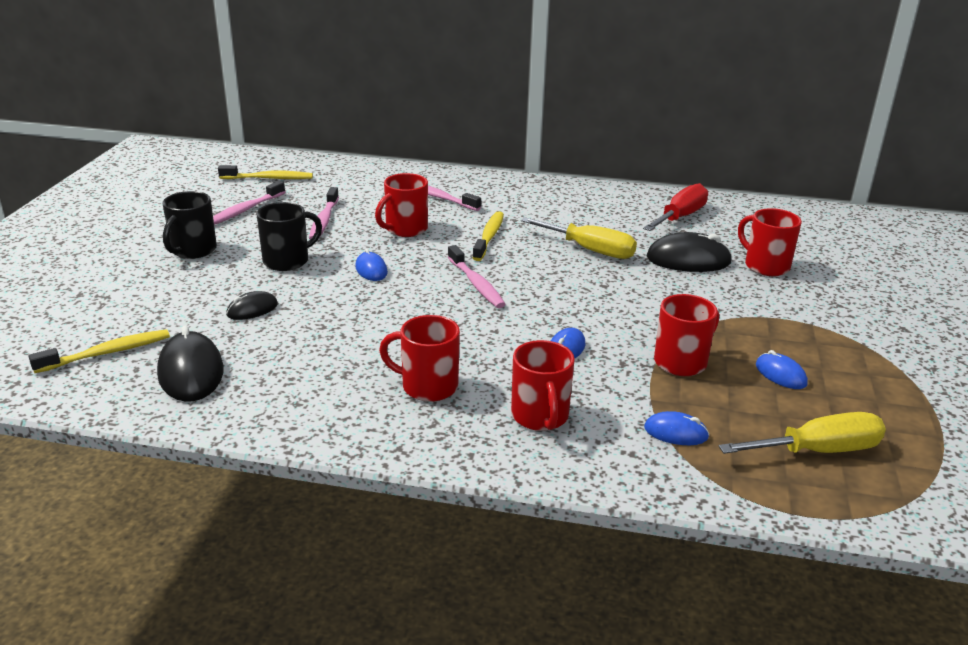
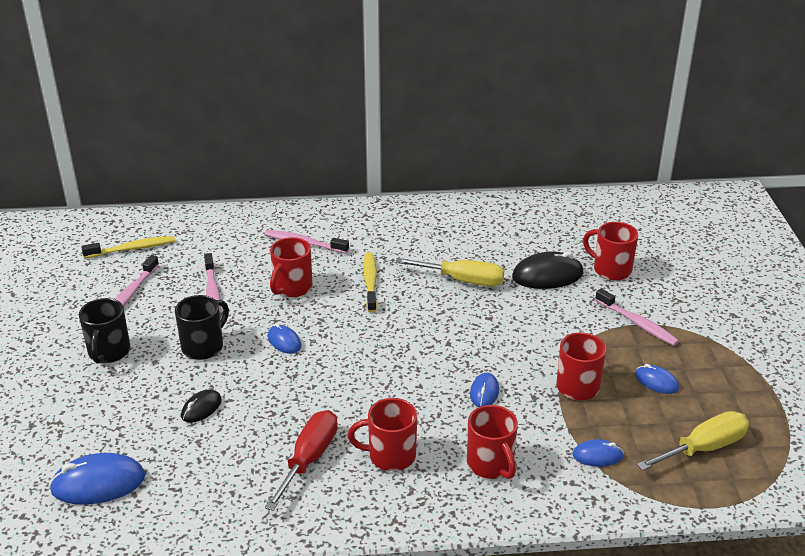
camera: 15 degrees left, 5 degrees up
(107, 353) = (98, 483): yellow toothbrush -> blue mouse
(191, 372) = (184, 486): black mouse -> none
(476, 284) = (382, 339): pink toothbrush -> pink toothbrush (637, 323)
(680, 217) = (524, 227): red screwdriver -> red screwdriver (309, 459)

